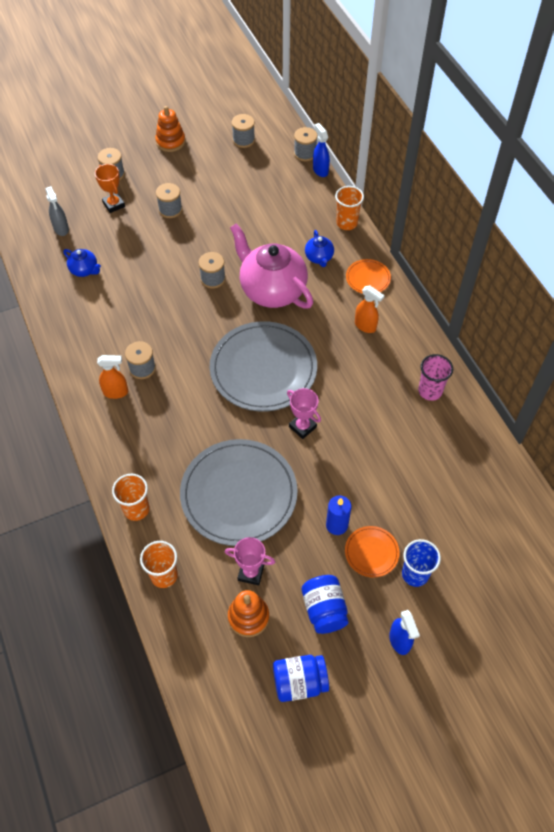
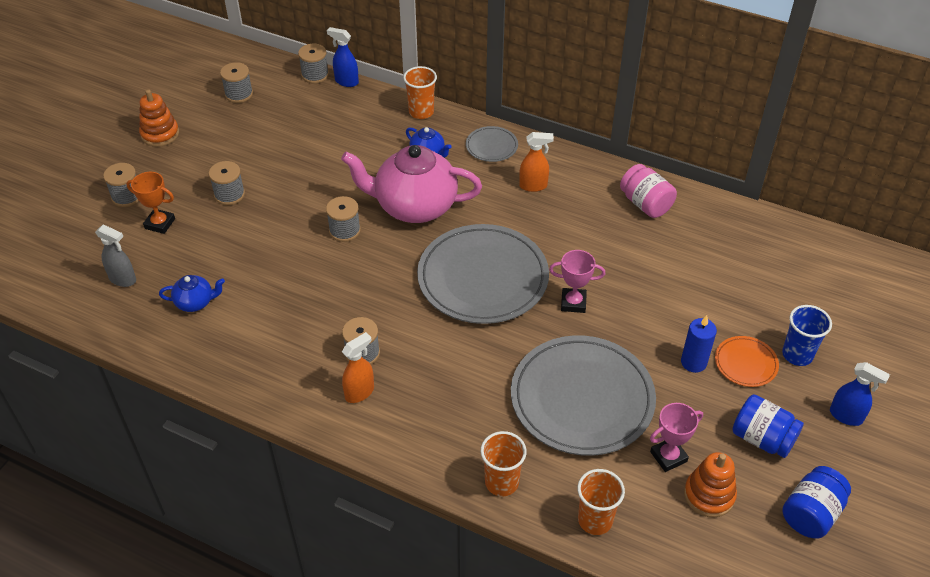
camera: 40 degrees left, 10 degrees down
(368, 278) = (491, 146): orange plate -> grey plate
(430, 391) = (645, 204): pink cup -> pink jar

